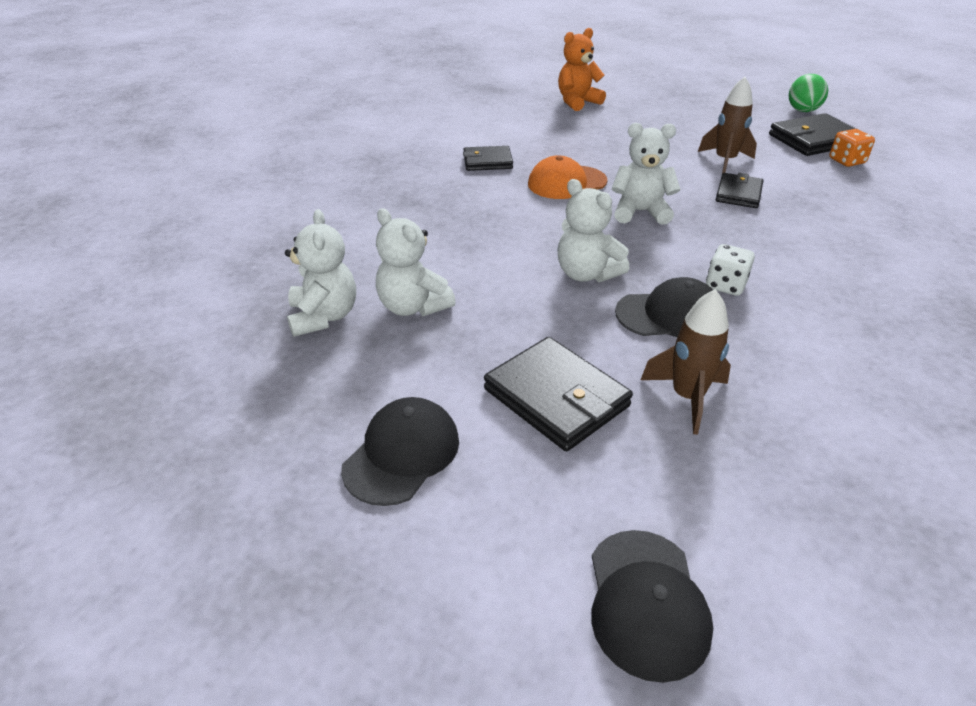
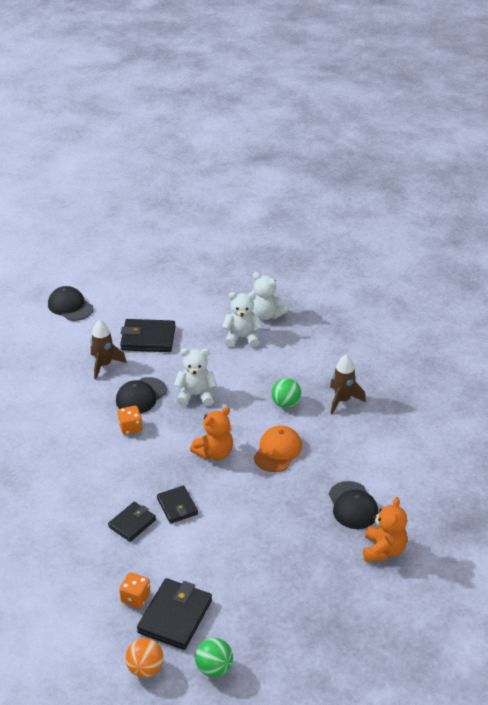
camera: 135 degrees right, 0 degrees up
(402, 454) = (173, 297): black cap -> black cap (353, 505)
(487, 162) = (342, 439): black wallet -> black wallet (132, 523)
(490, 211) = (285, 404): none -> green ball
(640, 212) = (214, 453): white teddy bear -> orange teddy bear
(724, 161) = (212, 539): brown rocket -> brown rocket (342, 400)
(725, 285) = (130, 427): white dice -> orange dice
(868, 129) = (145, 668): none -> orange ball

